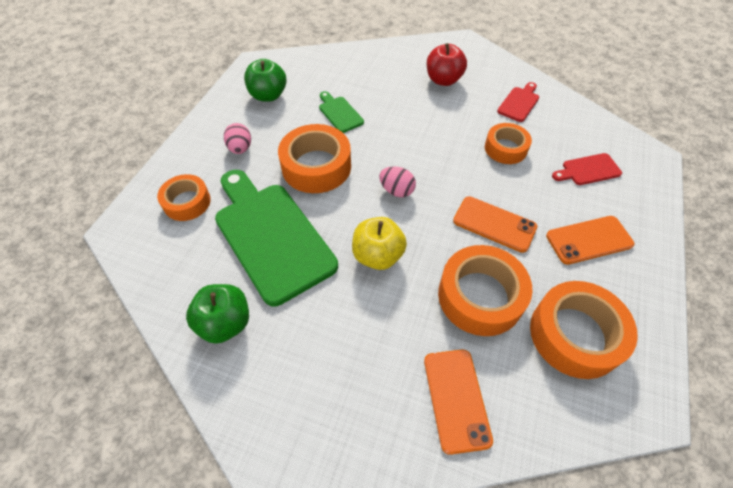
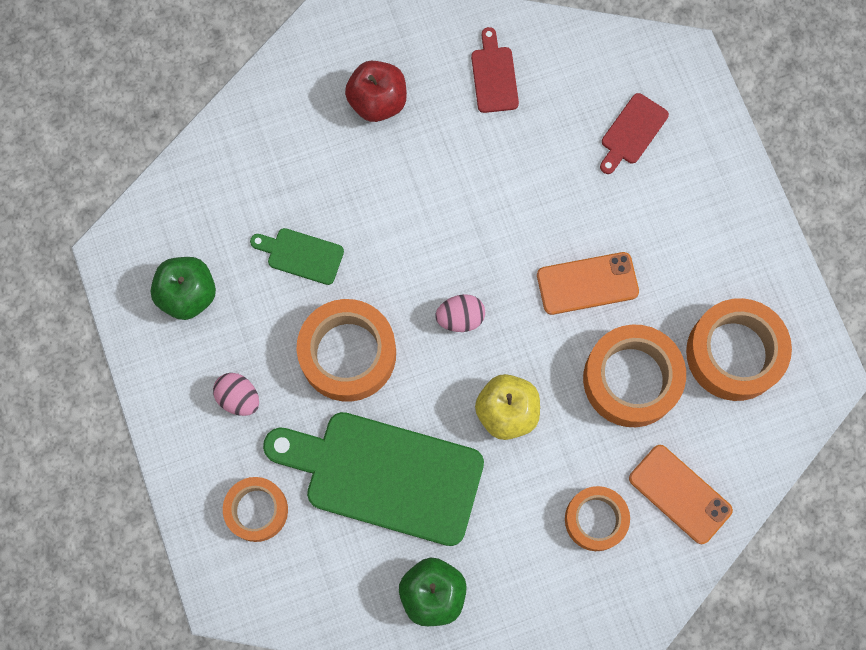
camera: 40 degrees left, 20 degrees up
(505, 148) = (528, 165): orange tape -> orange tape (595, 519)
(589, 240) = (686, 232): orange phone -> none

